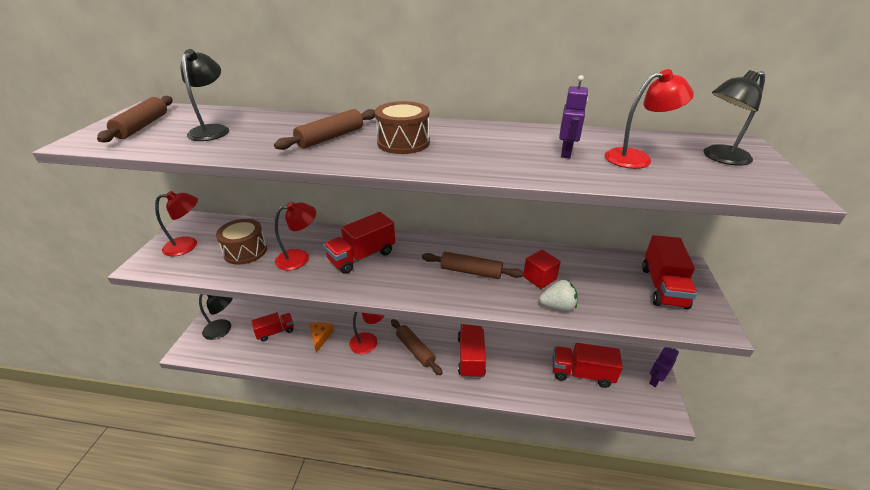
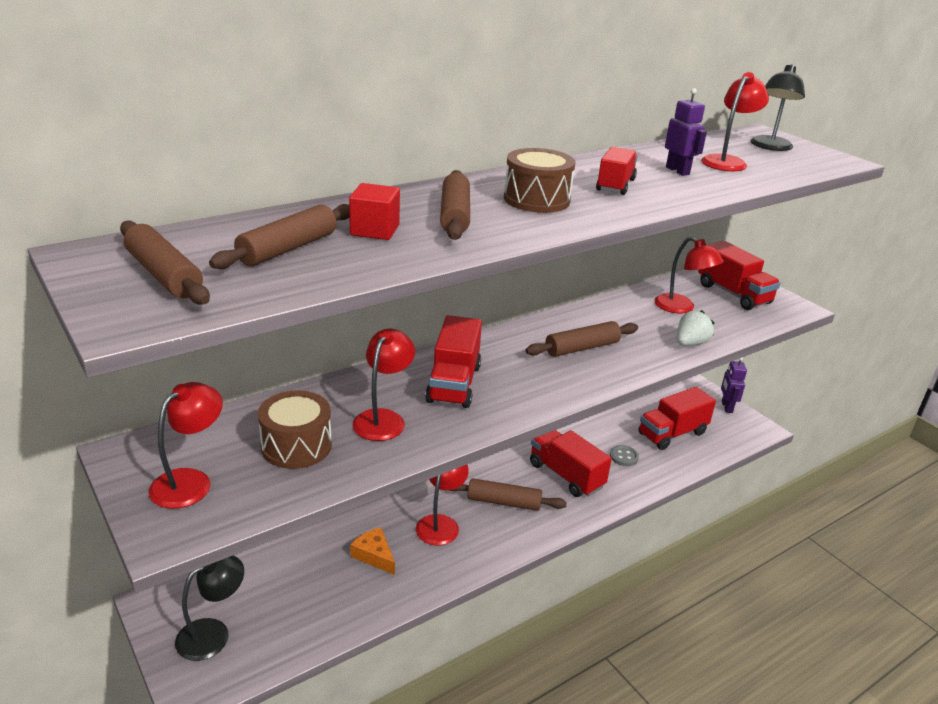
camera: 45 degrees left, 5 degrees down
(212, 130) = (288, 249): black lamp -> brown rolling pin
(275, 332) = (302, 587): red truck -> red truck (615, 185)
(524, 368) = (623, 457): none -> grey button
(539, 278) = (644, 327): red cube -> red cube (375, 230)
(595, 277) = (681, 307): none -> red lamp

